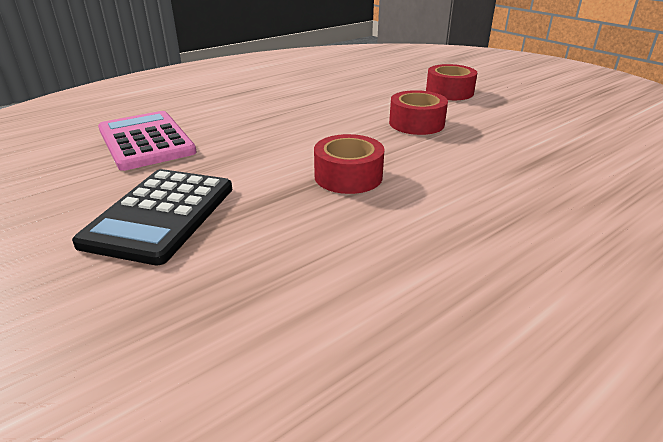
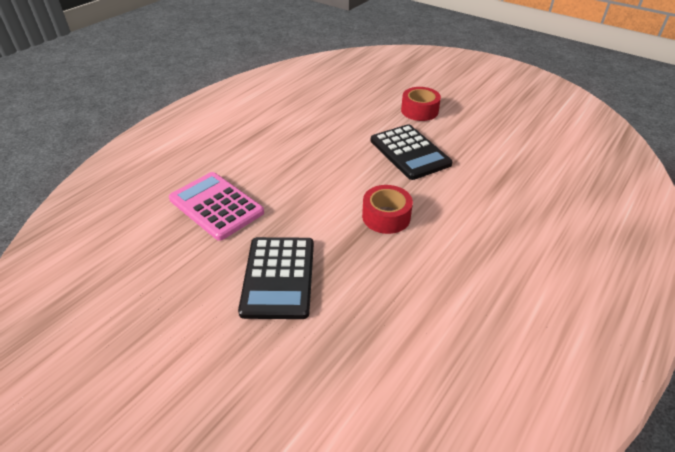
camera: 15 degrees left, 10 degrees up
(416, 123) = (409, 152): red tape -> black calculator

